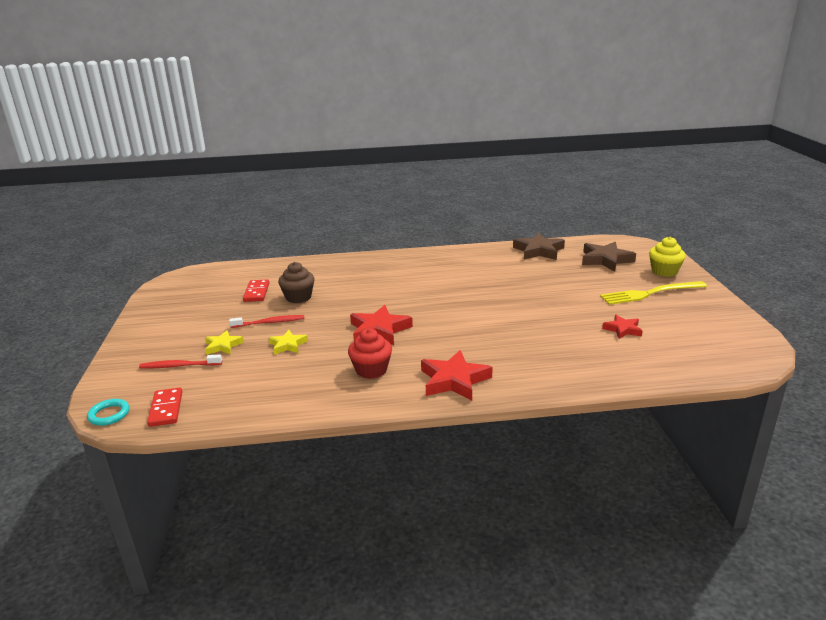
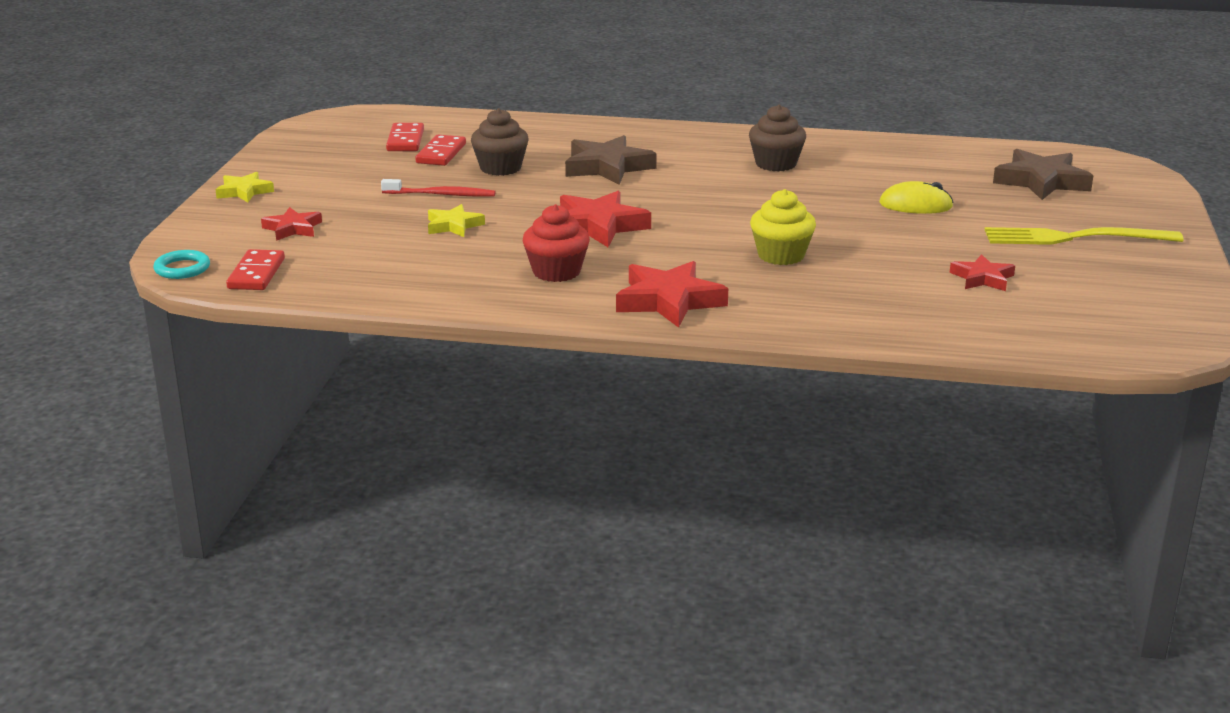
camera: 15 degrees right, 0 degrees up
(179, 366) = (292, 228): red toothbrush -> red star
(223, 346) = (362, 213): yellow star -> yellow star (244, 191)
(230, 286) = (405, 140): none -> red domino
(458, 270) = (776, 164): none -> brown cupcake
(538, 251) = (934, 154): brown star -> brown star (607, 167)
(552, 285) = (915, 205): none -> yellow mouse
(664, 271) = (1130, 211): yellow cupcake -> yellow cupcake (781, 255)

